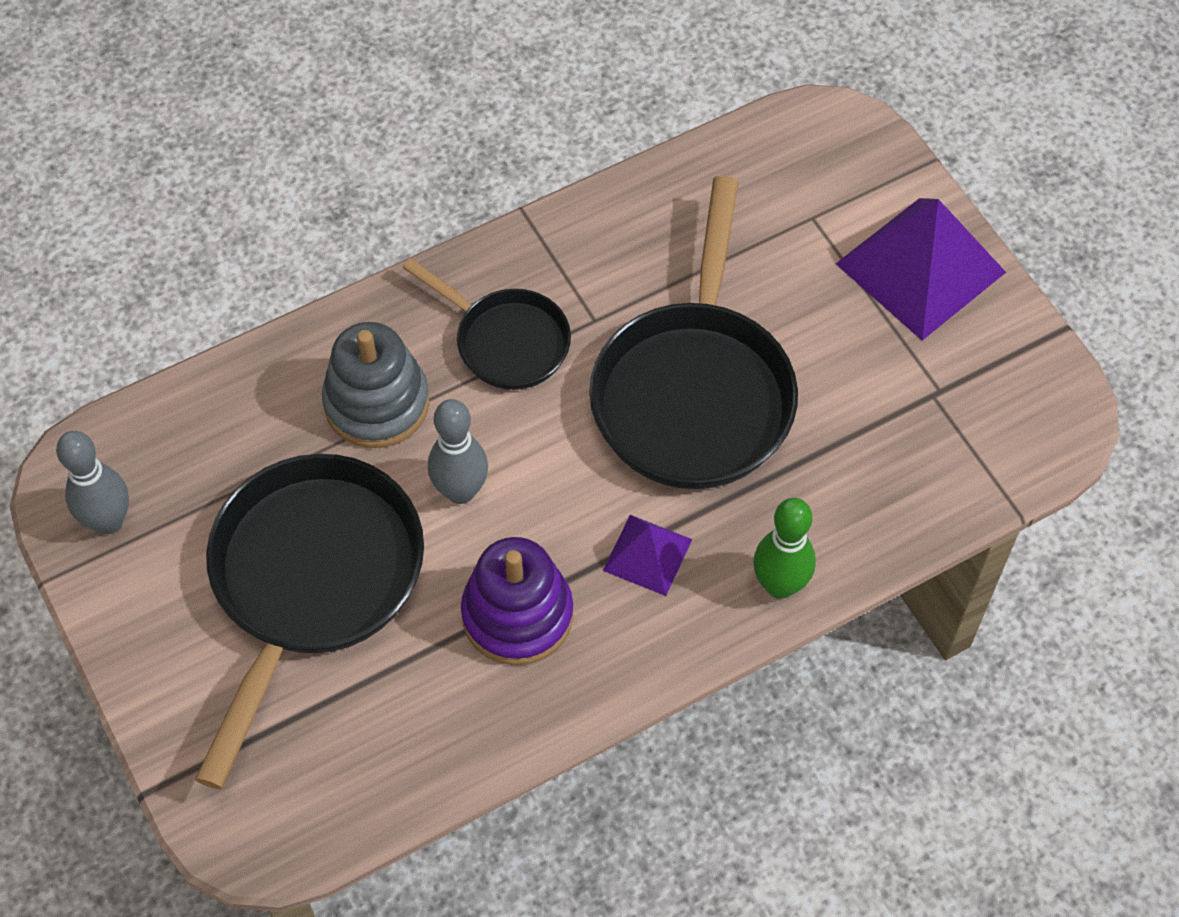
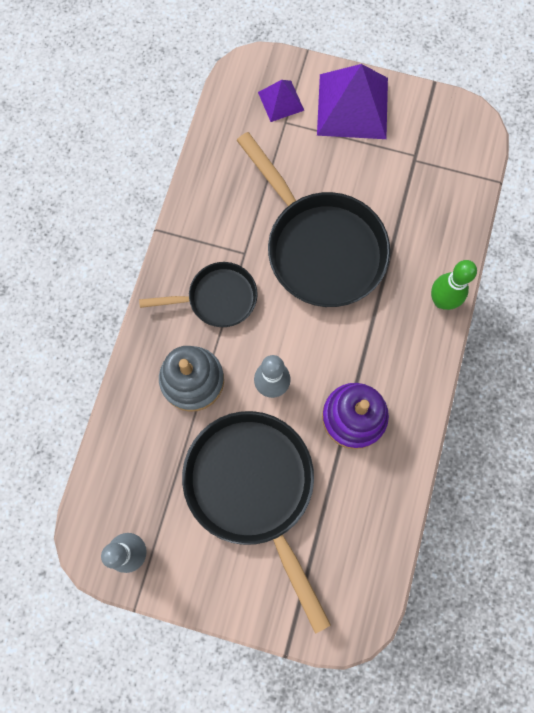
camera: 45 degrees left, 15 degrees up
(647, 555) = (377, 338): purple pyramid -> purple pyramid (281, 101)

